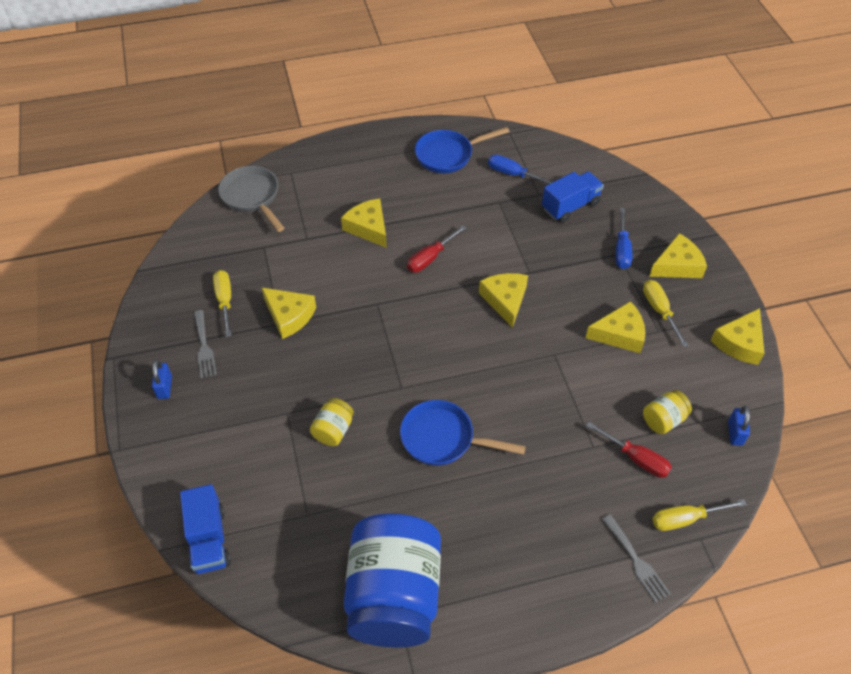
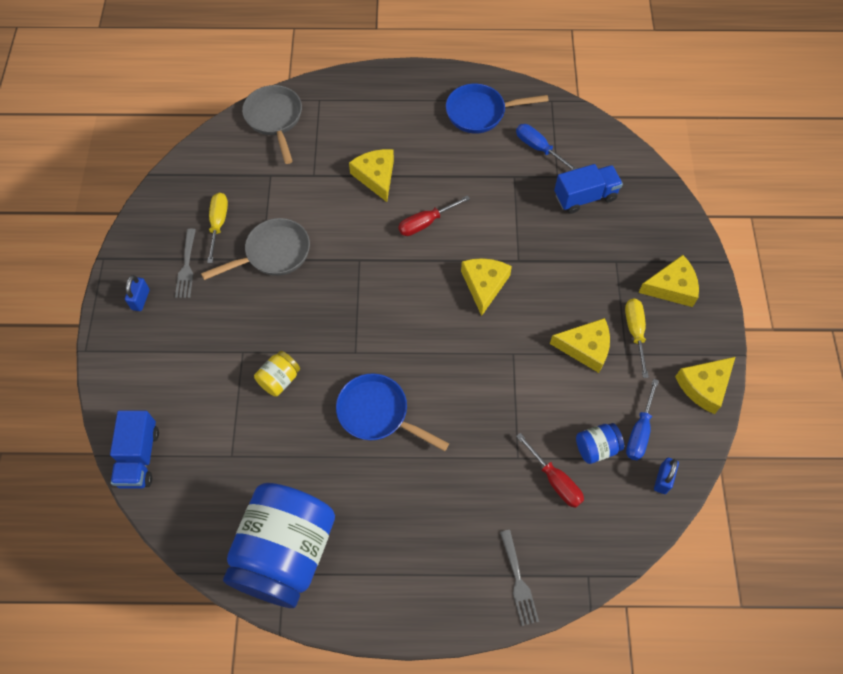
camera: 15 degrees right, 10 degrees up
(289, 316) = (273, 253): yellow cheese -> grey pan
(622, 250) = (620, 257): blue screwdriver -> blue screwdriver (639, 432)
(663, 420) = (596, 448): yellow jar -> blue jar
(685, 519) = (580, 553): yellow screwdriver -> none

